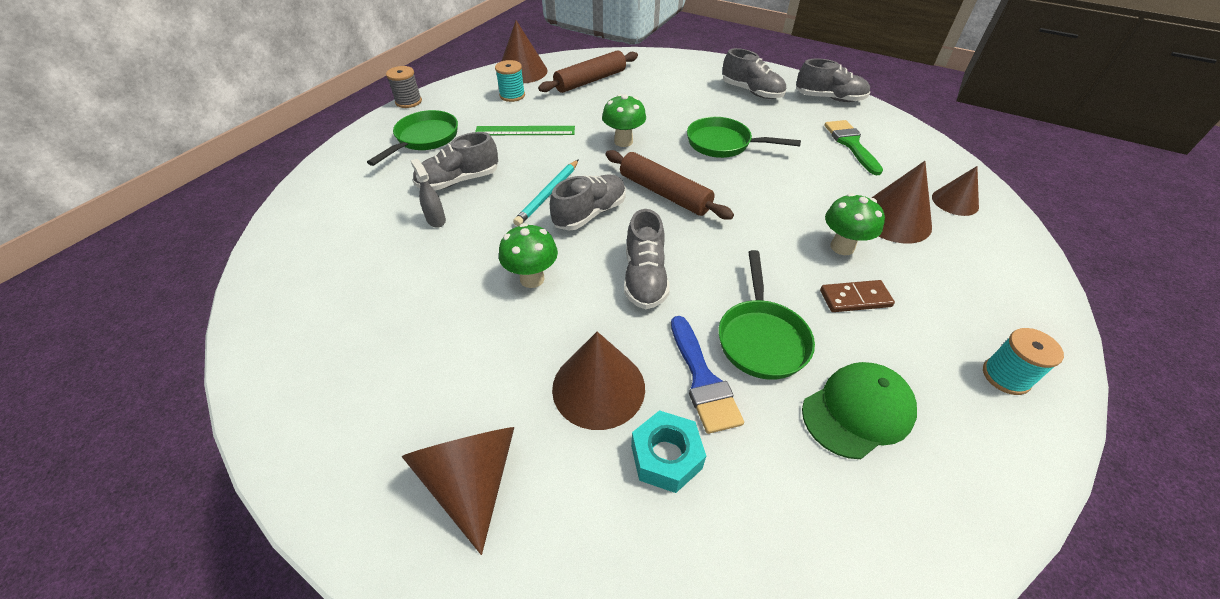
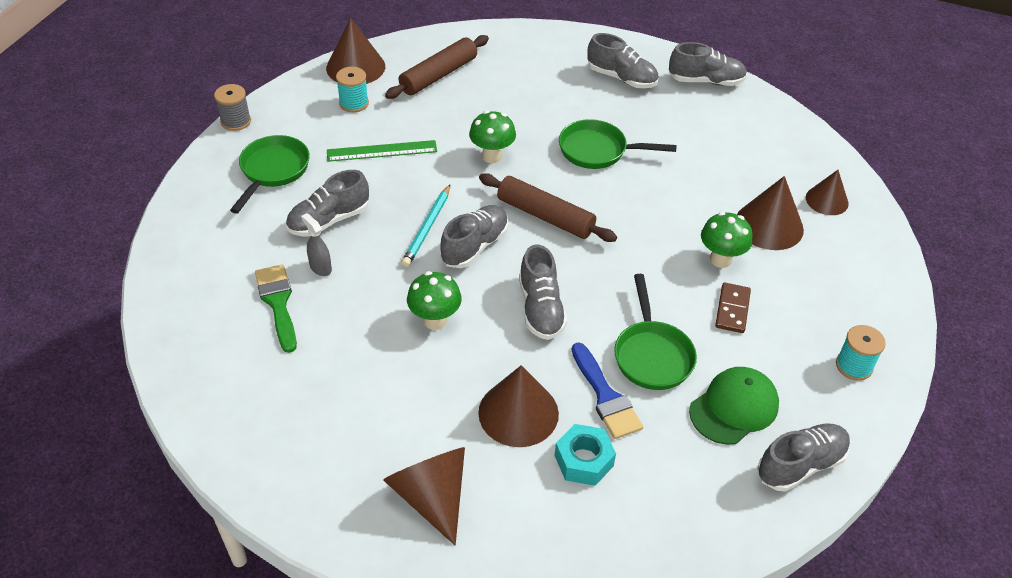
camera: 10 degrees left, 0 degrees up
(851, 144) = (729, 140): green brush -> green brush (278, 303)
(855, 298) = (732, 309): brown domino -> brown domino turned 60 degrees counterclockwise
(948, 499) = (800, 465): none -> grey shoe

